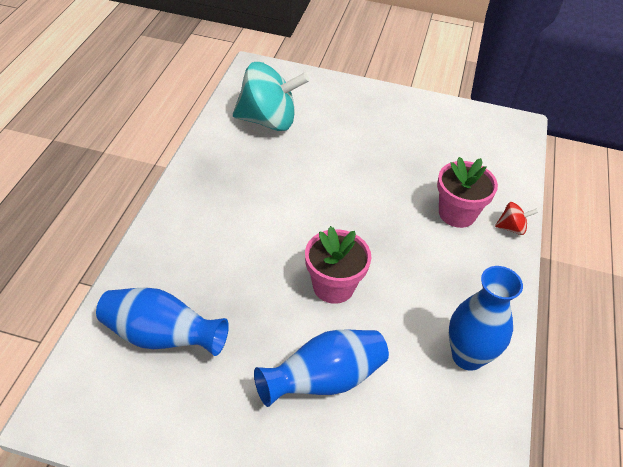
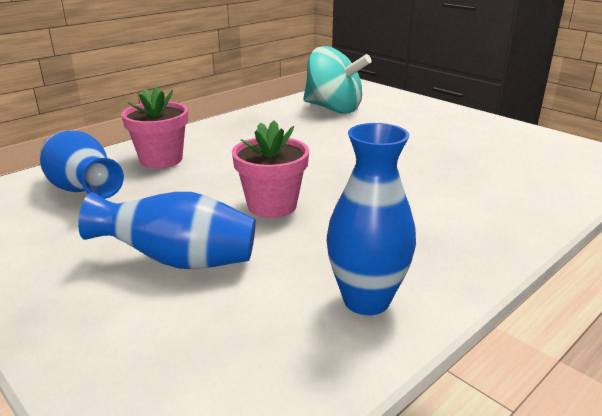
camera: 35 degrees right, 20 degrees down
(457, 213) = (471, 195): pink flower pot -> pink flower pot (161, 159)
(511, 228) = (536, 221): red spinning top -> none

